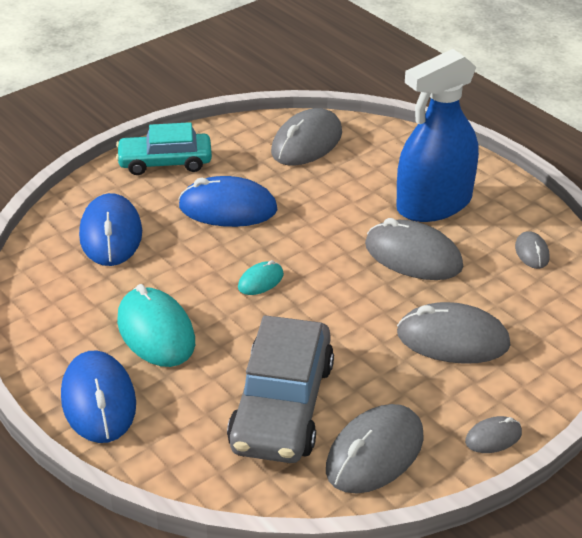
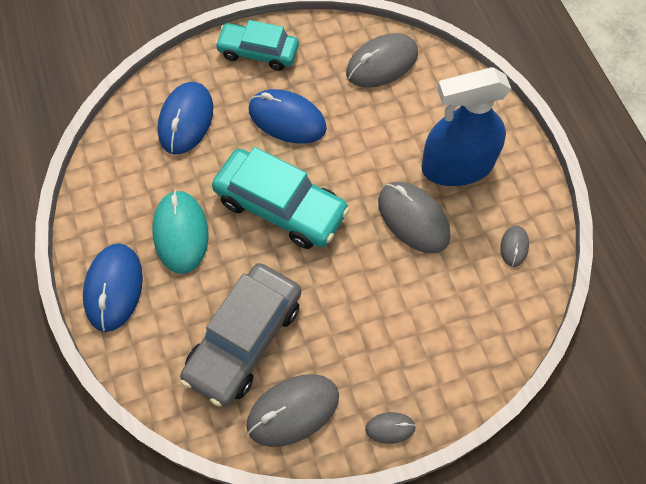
camera: 20 degrees right, 25 degrees up
(261, 281) = (280, 206): turquoise mouse -> turquoise car
(452, 339) = (404, 318): grey mouse -> none

